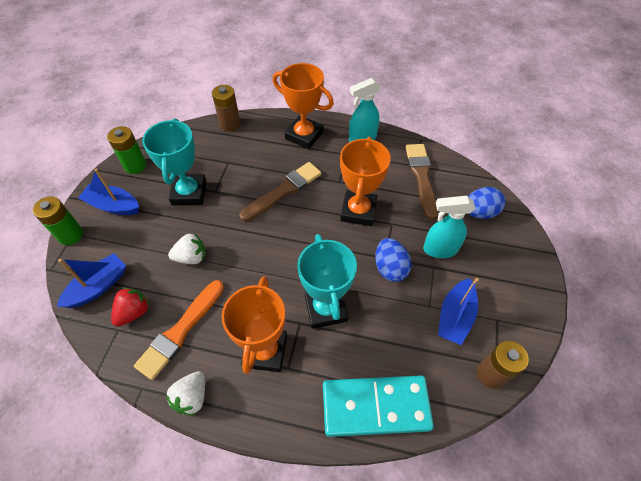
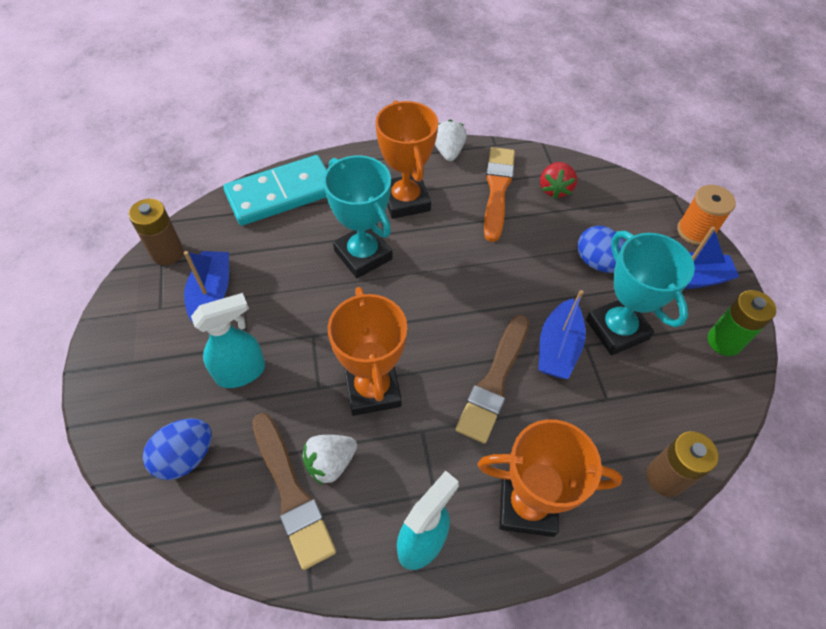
camera: 155 degrees right, 0 degrees up
(71, 235) = (695, 231): green battery -> orange spool
(98, 286) = (610, 197): blue boat -> blue boat (558, 348)
(191, 257) = (544, 255): white strawberry -> white strawberry (330, 463)
(390, 268) = (303, 323): blue egg -> blue egg (597, 262)

